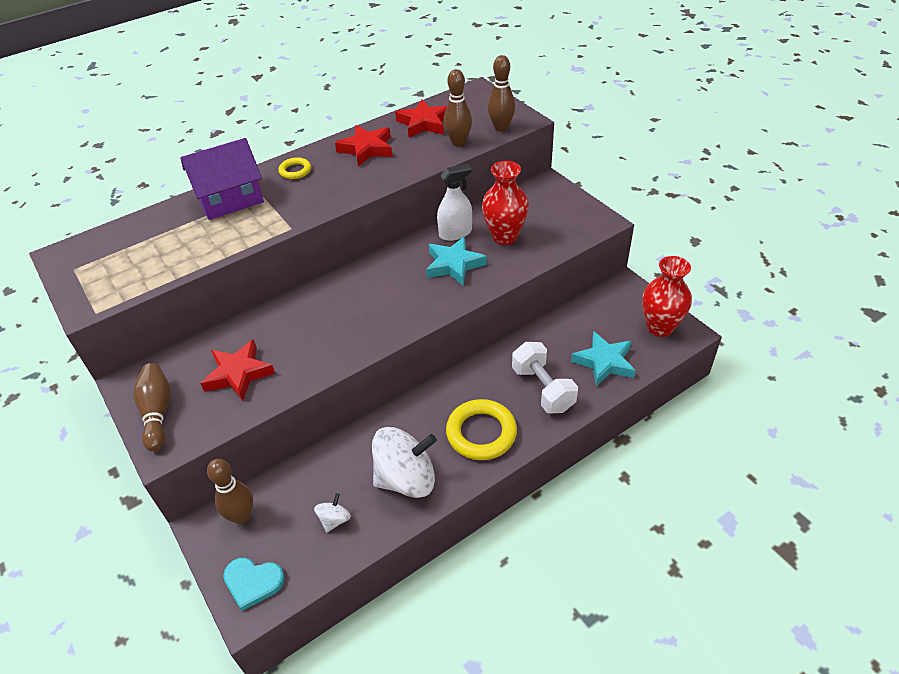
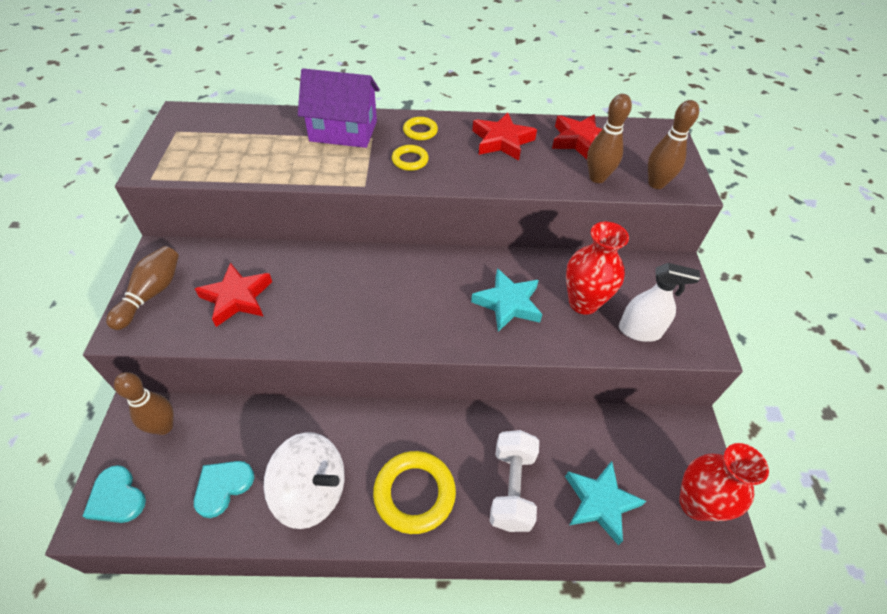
camera: 30 degrees right, 5 degrees up
(309, 195) = (410, 160): none -> yellow ring
(334, 520) = (223, 487): white spinning top -> turquoise heart
(455, 233) = (537, 270): white spray bottle -> white spray bottle (639, 331)

